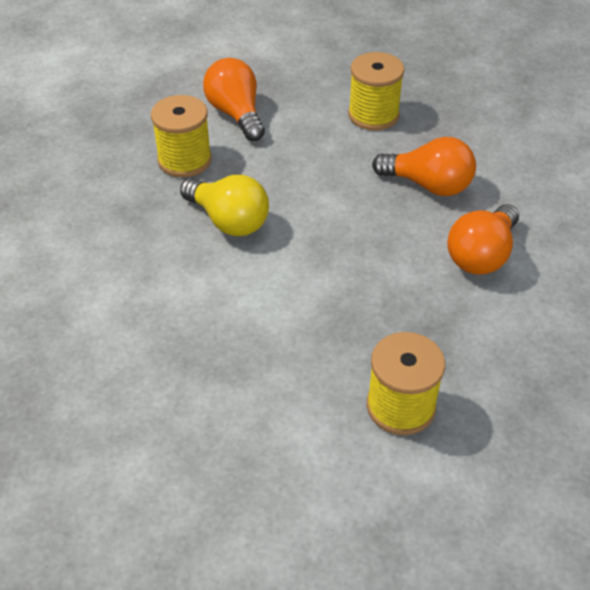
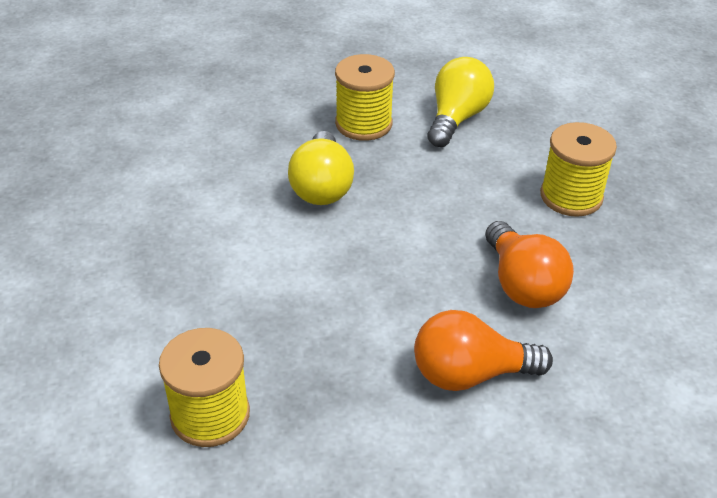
camera: 50 degrees right, 5 degrees down
(236, 114) = (456, 118): orange light bulb -> yellow light bulb

